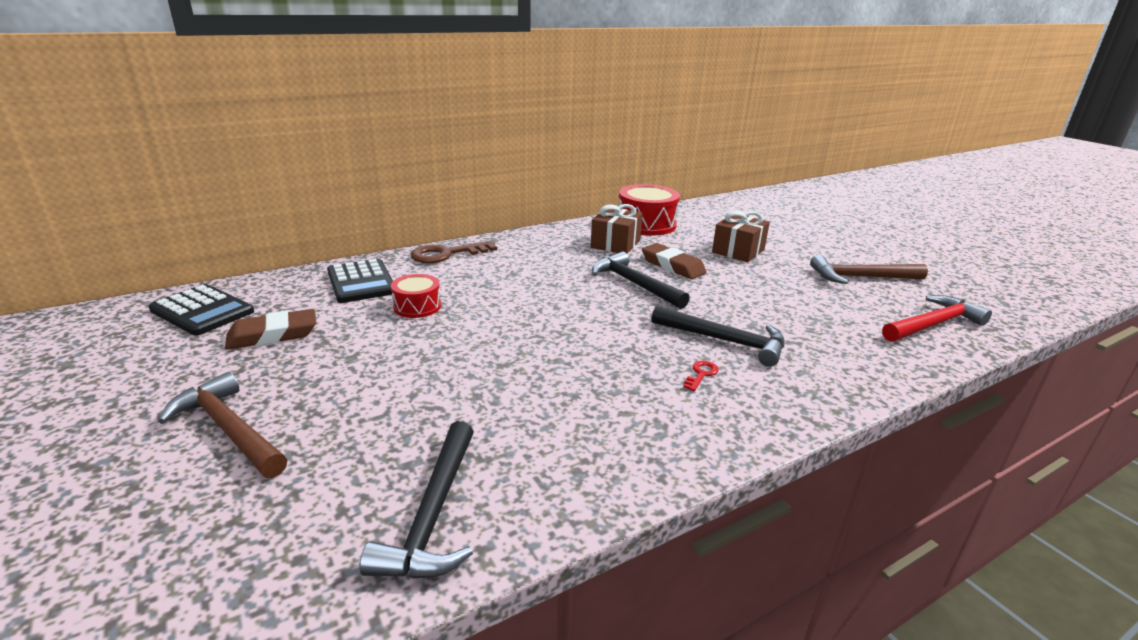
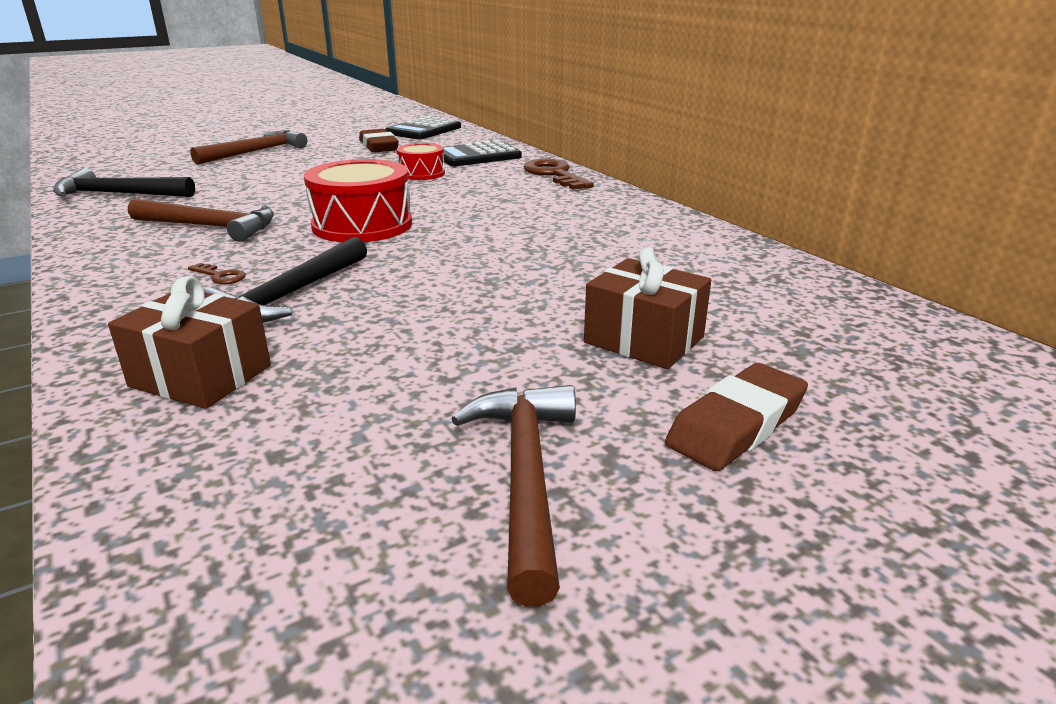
camera: 90 degrees right, 0 degrees up
(580, 403) = (210, 227): none -> brown hammer
(615, 244) = (629, 246): brown gift -> brown gift (201, 376)
(634, 284) = (476, 253): black hammer -> none
(646, 224) = (743, 269): red drum -> red drum (362, 225)
(672, 266) = (548, 279): brown eraser -> brown eraser (736, 425)
(701, 374) = (220, 276): red key -> brown key
(933, 324) = (249, 524): red hammer -> none

